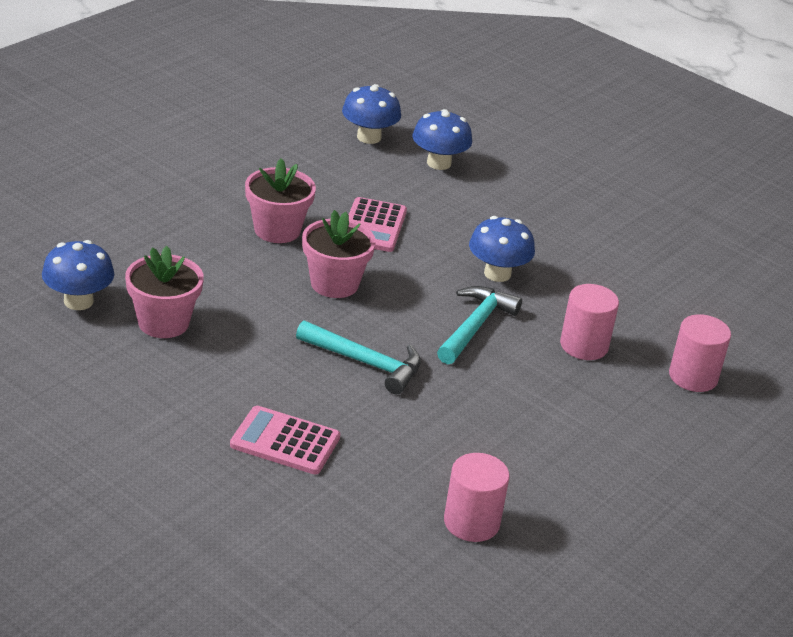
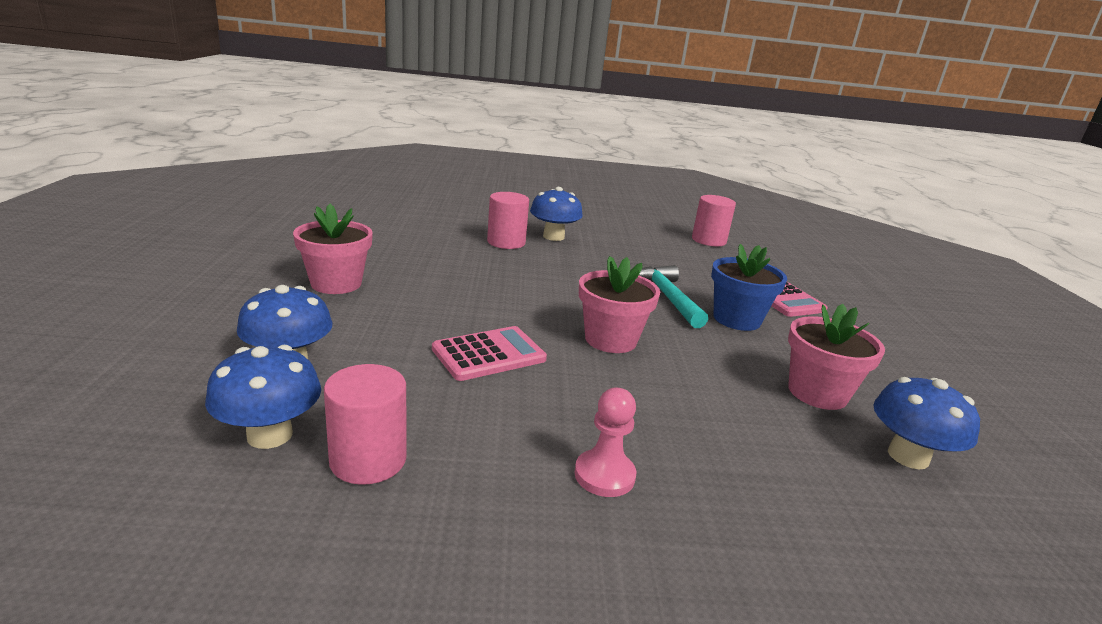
camera: 130 degrees left, 10 degrees down
(219, 198) = (604, 475): none -> pink pawn
(277, 230) = (591, 403): pink flower pot -> pink flower pot (336, 283)
(286, 372) = (736, 319): none -> blue flower pot
(475, 326) = (552, 275): turquoise hammer -> none
(497, 274) = (469, 283): blue mushroom -> blue mushroom (553, 237)
(693, 377) = (481, 214): pink cylinder -> pink cylinder (368, 460)

